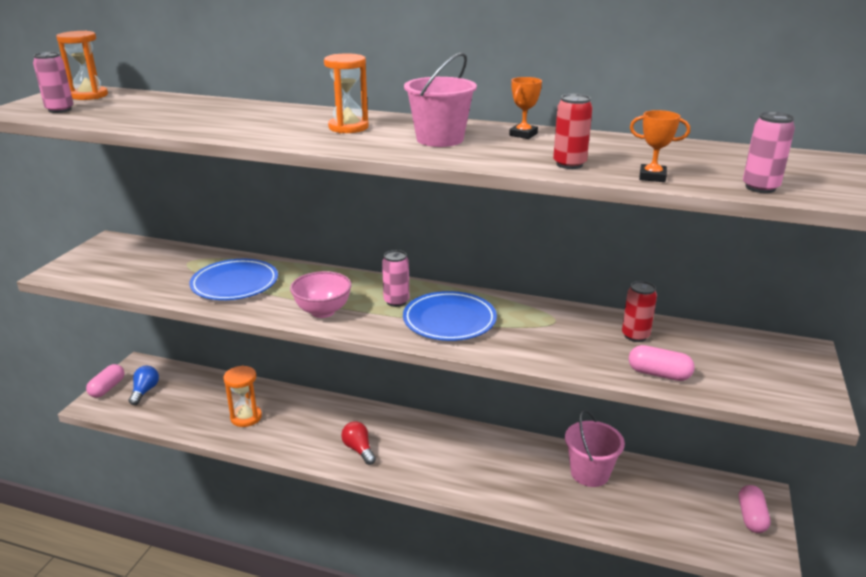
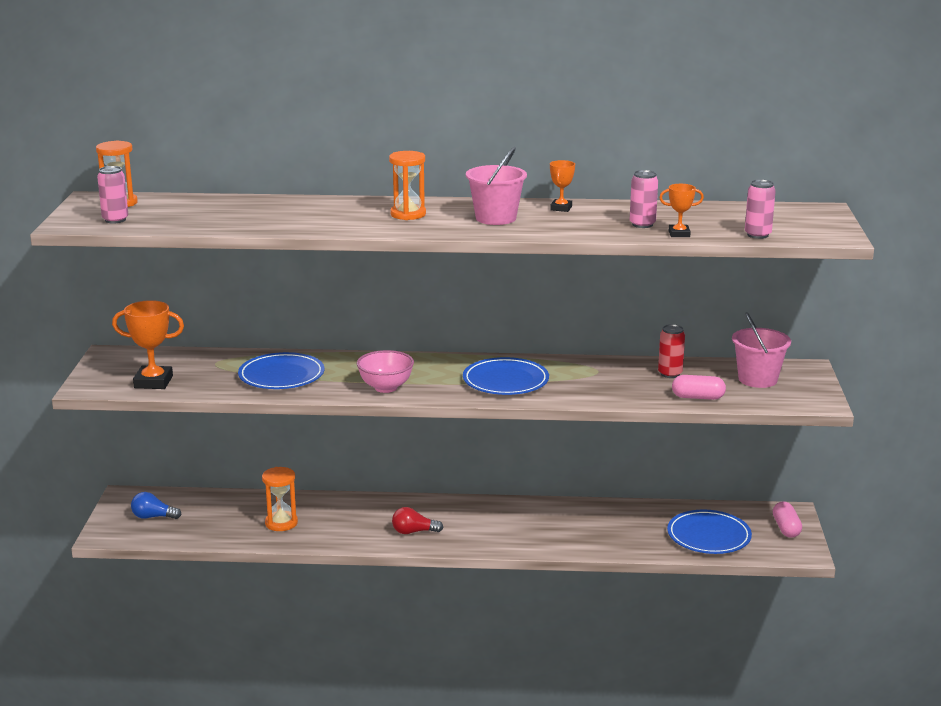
camera: 15 degrees left, 5 degrees down
(107, 388) = (108, 520): pink capsule -> none
(117, 275) = (153, 382): none -> orange trophy
(145, 391) = (153, 517): blue light bulb -> blue light bulb turned 75 degrees counterclockwise
(359, 449) = (414, 532): red light bulb -> red light bulb turned 45 degrees counterclockwise
(396, 301) = (448, 372): pink can -> pink can (642, 224)
(569, 164) = (613, 230): red can -> none
(589, 473) = (639, 518): pink bucket -> pink bucket (757, 379)
(660, 512) = (708, 536): none -> blue plate

